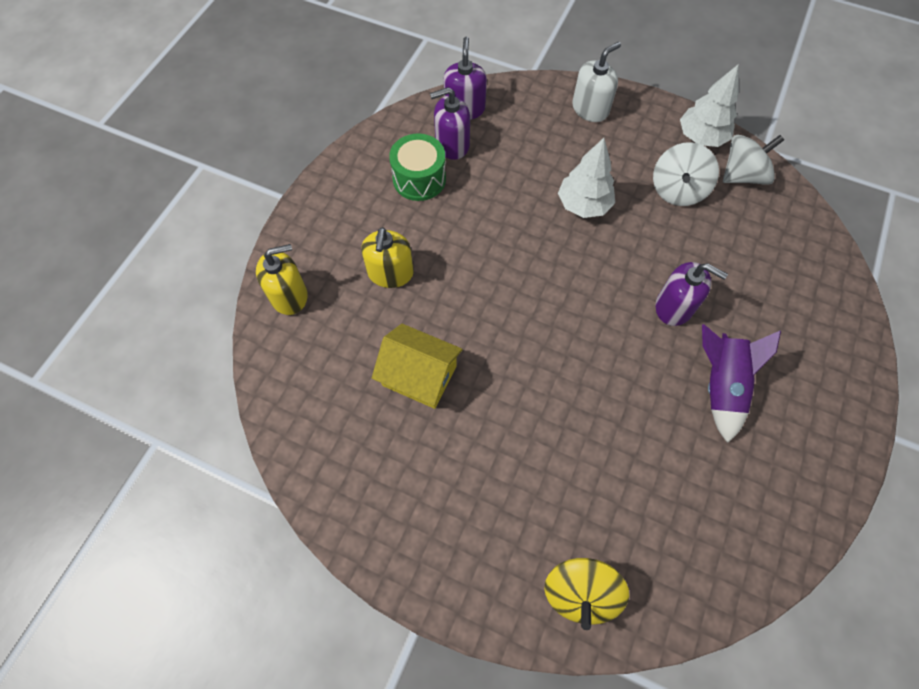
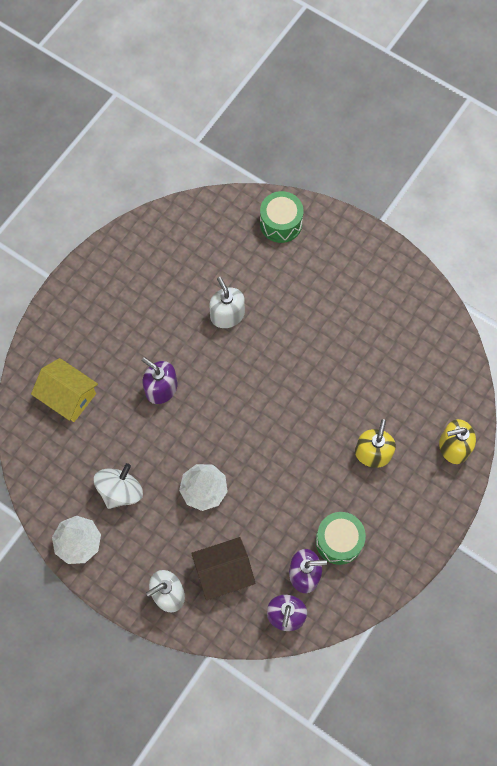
camera: 170 degrees left, 5 degrees up
(419, 375) = (360, 368): yellow house -> yellow house (68, 396)
(538, 134) = (223, 572): none -> brown house
(580, 592) = (281, 223): yellow spinning top -> green drum
(620, 420) = (227, 315): none -> white soap dispenser
(720, 386) = (150, 326): purple rocket -> none
(742, 175) = (59, 496): white spinning top -> none

